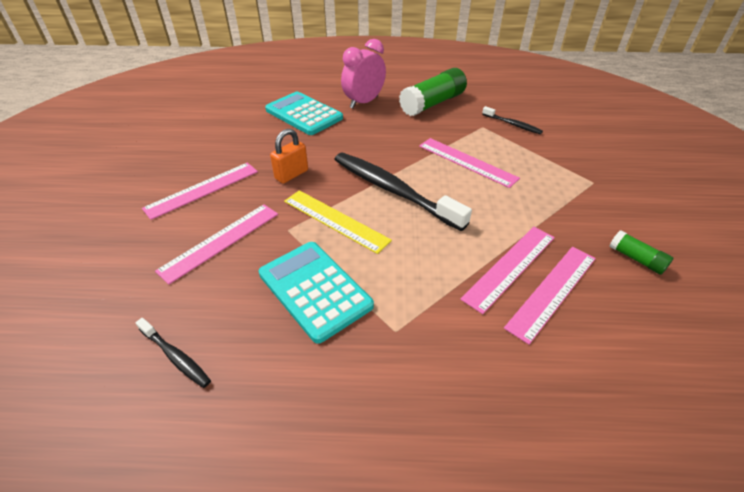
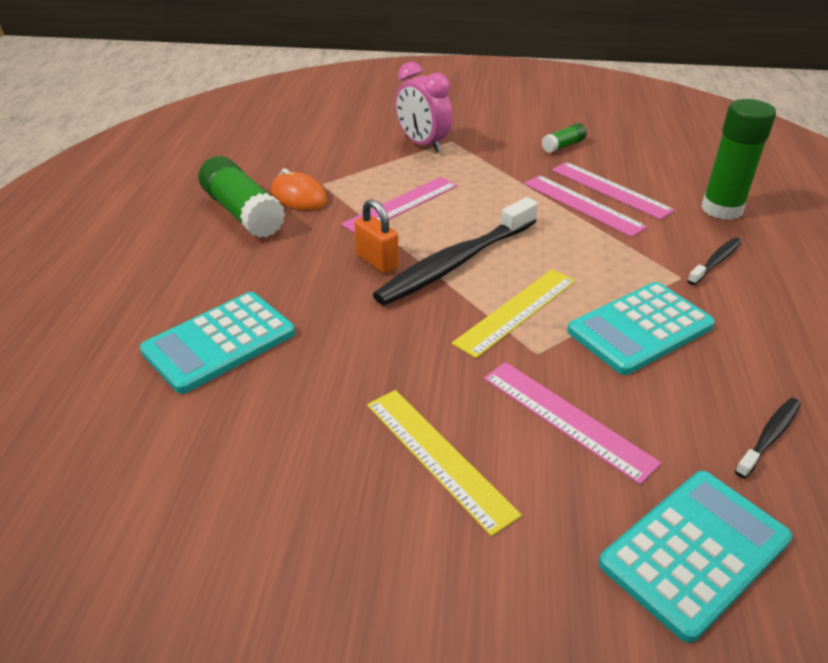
camera: 85 degrees left, 5 degrees down
(95, 292) = (695, 552): none -> turquoise calculator
(202, 189) = (438, 457): pink ruler -> yellow ruler
(291, 174) = (408, 353): orange padlock -> orange padlock (377, 261)
(364, 102) = (207, 275): pink clock -> pink clock (422, 144)
(461, 120) = (298, 196): none -> orange mouse
(512, 124) = (324, 164): black toothbrush -> black toothbrush (715, 262)
(554, 397) = (721, 209): none -> green glue stick

